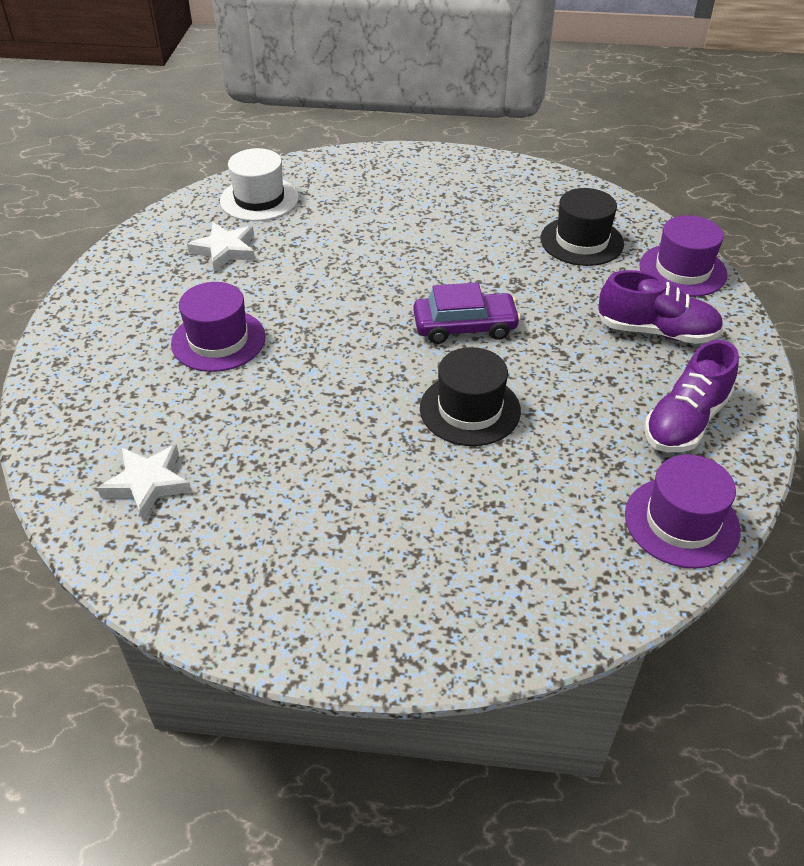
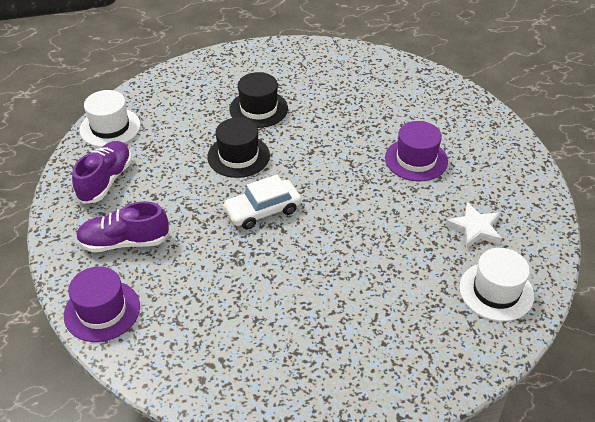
camera: 160 degrees right, 0 degrees up
(148, 483) = (385, 82): white star -> none
(465, 326) = (262, 210): purple car -> white car
(581, 241) = (193, 321): black hat -> black hat (258, 109)
(681, 522) = (110, 127): purple hat -> white hat

